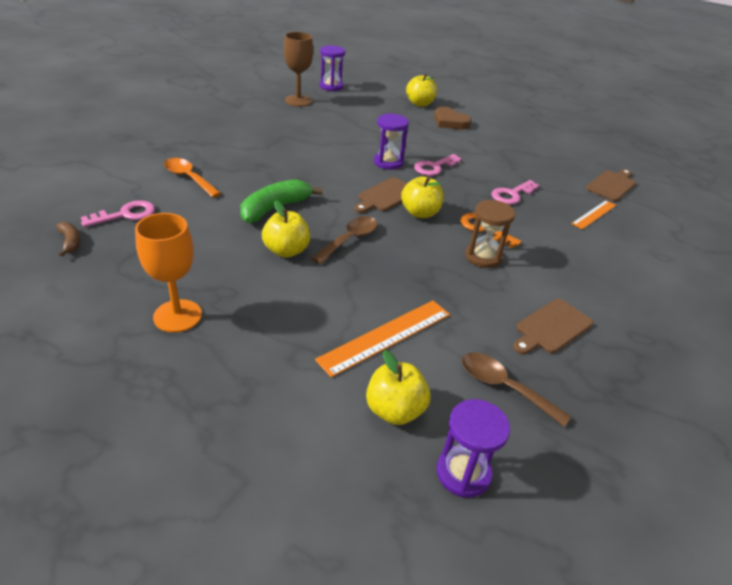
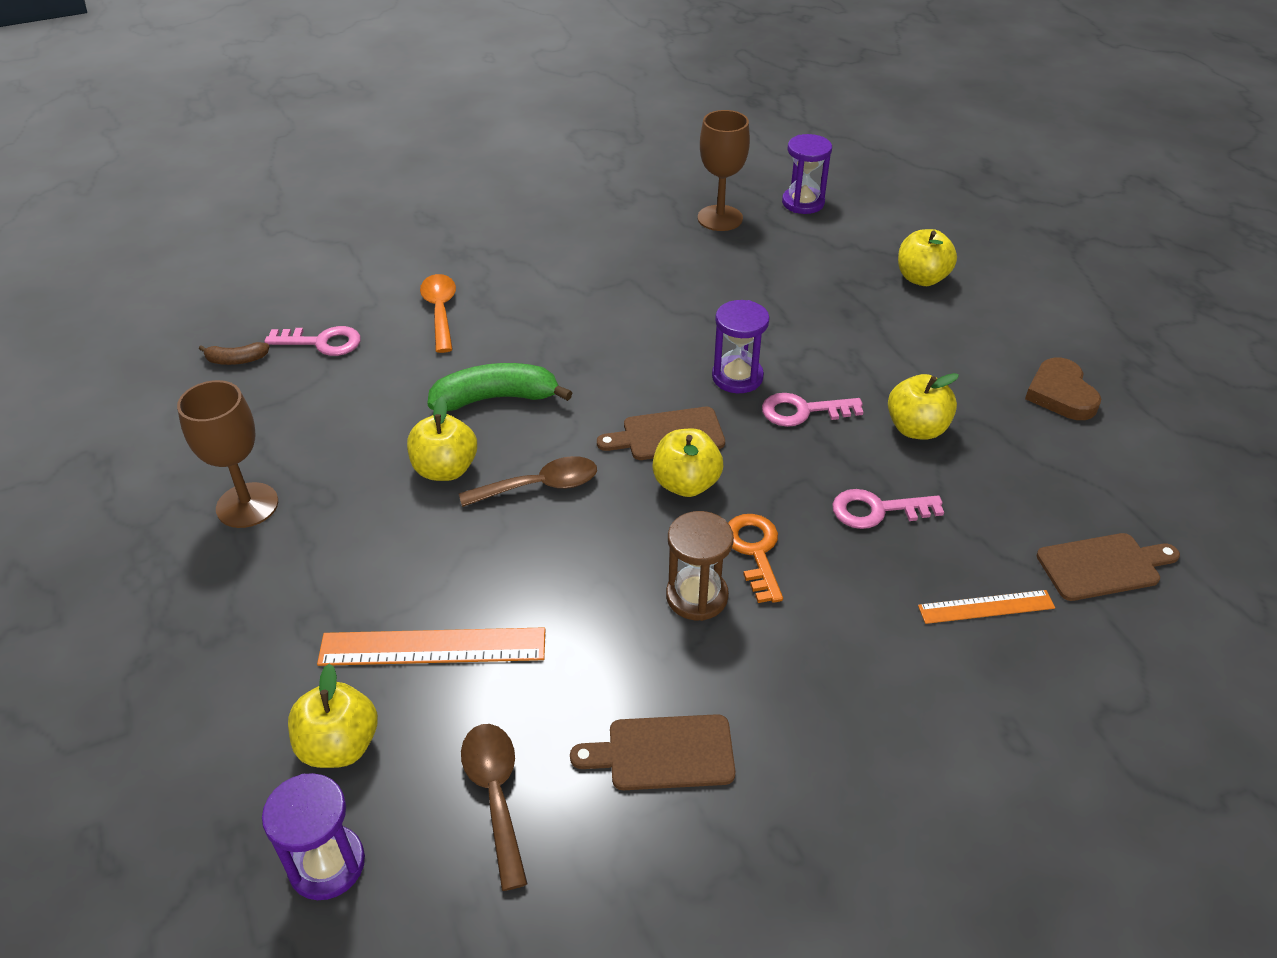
camera: 40 degrees right, 5 degrees up
(70, 242) = (236, 360): brown banana -> brown banana turned 75 degrees clockwise
(177, 316) = (247, 505): orange goblet -> brown goblet
(450, 122) = (934, 331): brown heart -> brown heart (1060, 394)
(488, 159) = (916, 429): none -> yellow apple

